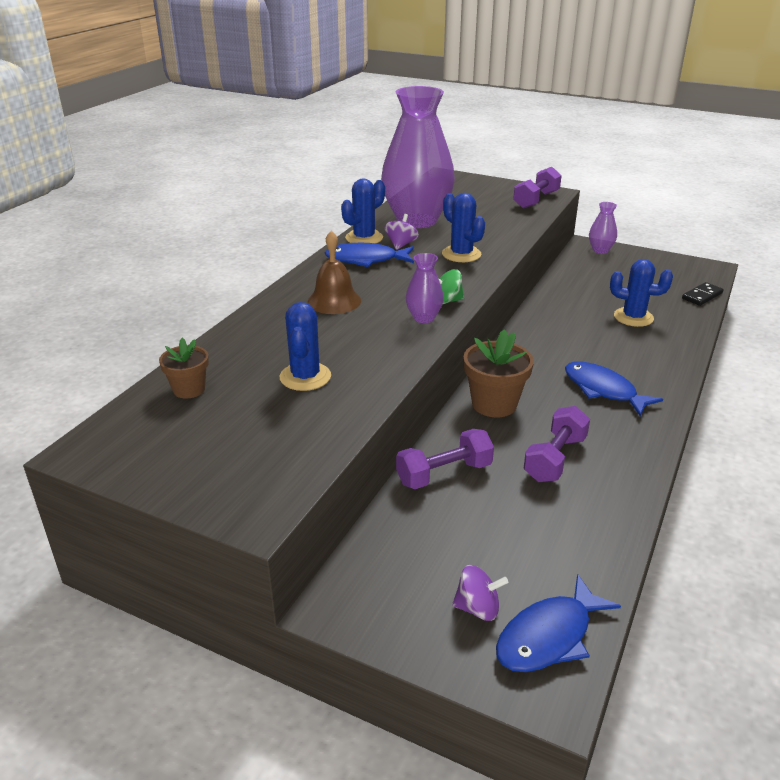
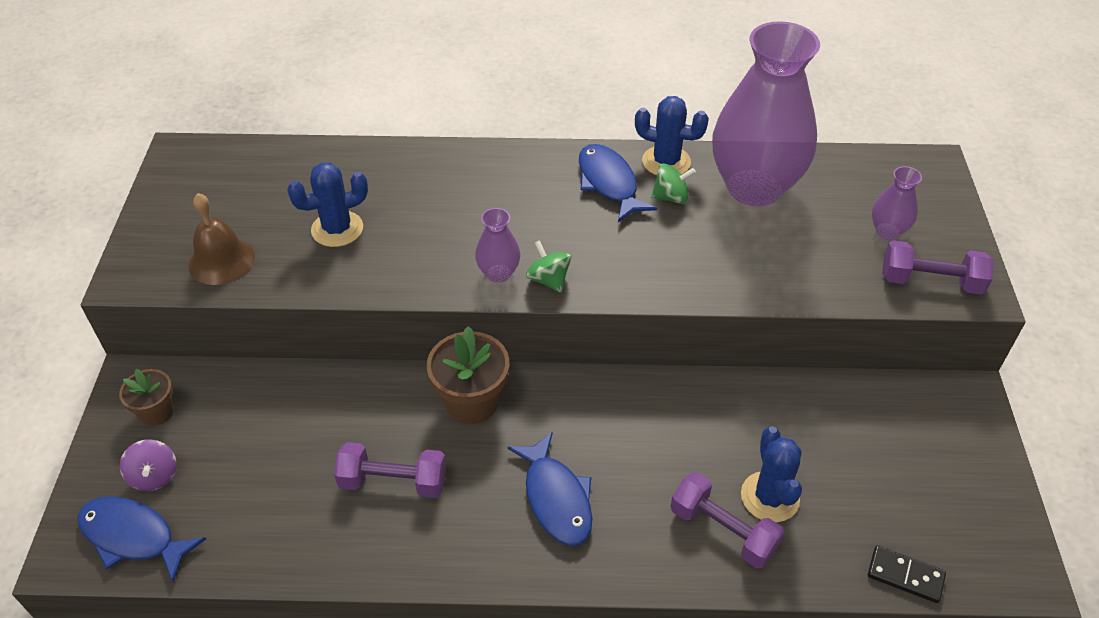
camera: 65 degrees right, 15 degrees up
(189, 389) = (285, 168): brown flower pot -> brown flower pot (157, 412)
(334, 301) = (495, 194): brown bell -> brown bell (221, 260)
(401, 245) = (671, 197): purple spinning top -> green spinning top
(444, 474) = (330, 397): purple dumbbell -> purple dumbbell (723, 530)
(461, 254) = (683, 256): blue cactus -> none
(600, 250) = (964, 415): purple vase -> purple vase (887, 231)
(603, 390) = (556, 498): blue fish -> blue fish turned 135 degrees clockwise

